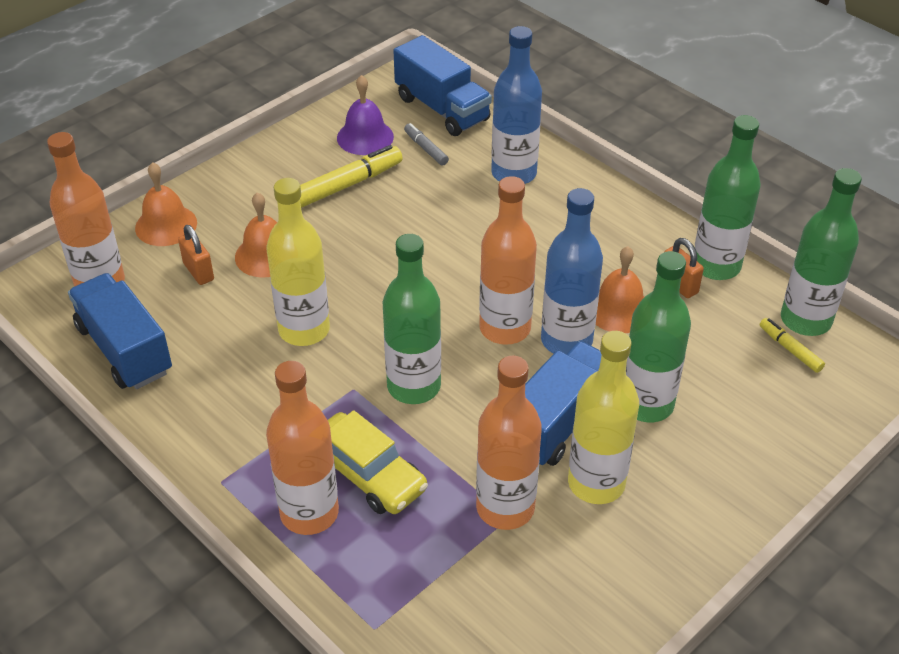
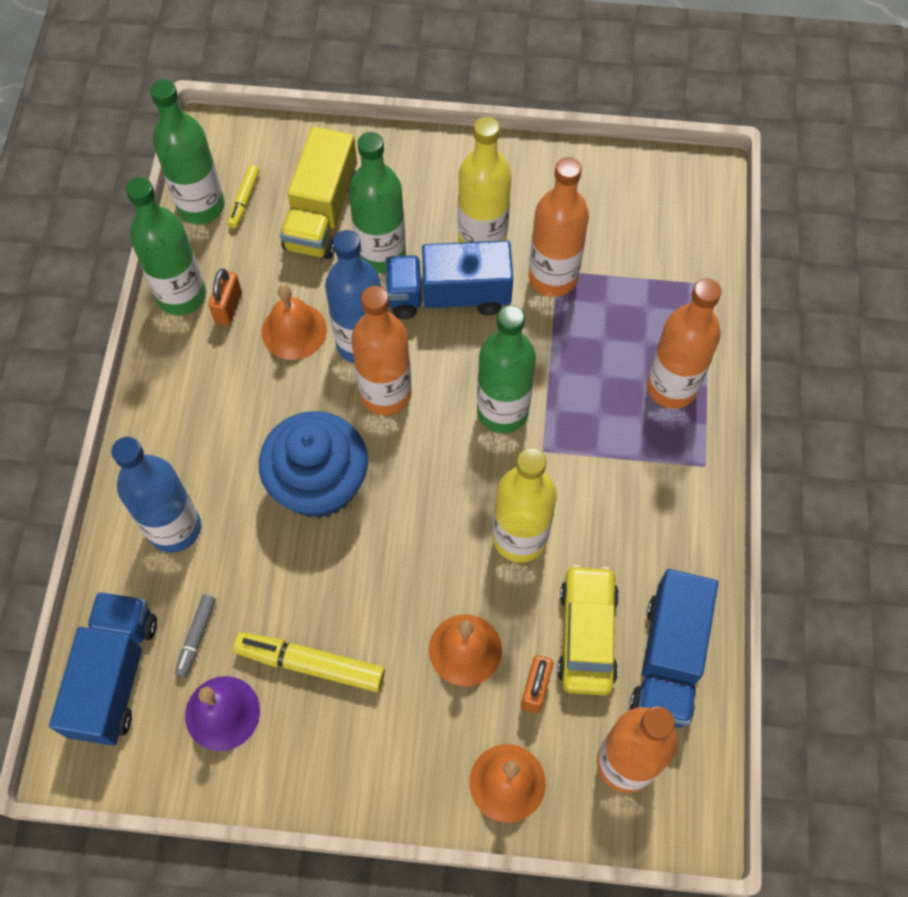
camera: 130 degrees left, 20 degrees up
(368, 474) = (606, 378): yellow car -> yellow car (587, 634)
(469, 253) = (319, 484): none -> blue cupcake
(729, 391) = (322, 214): none -> yellow truck

